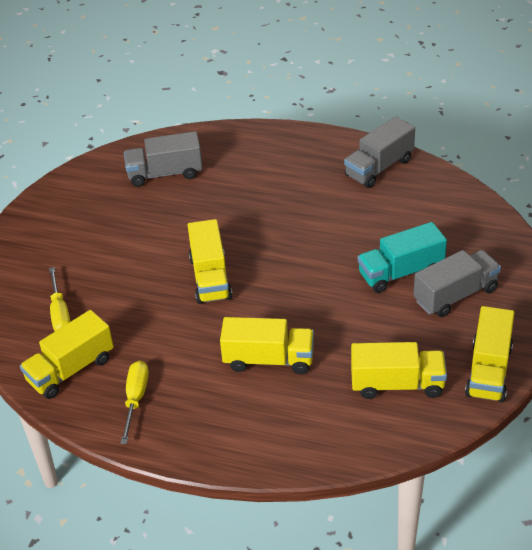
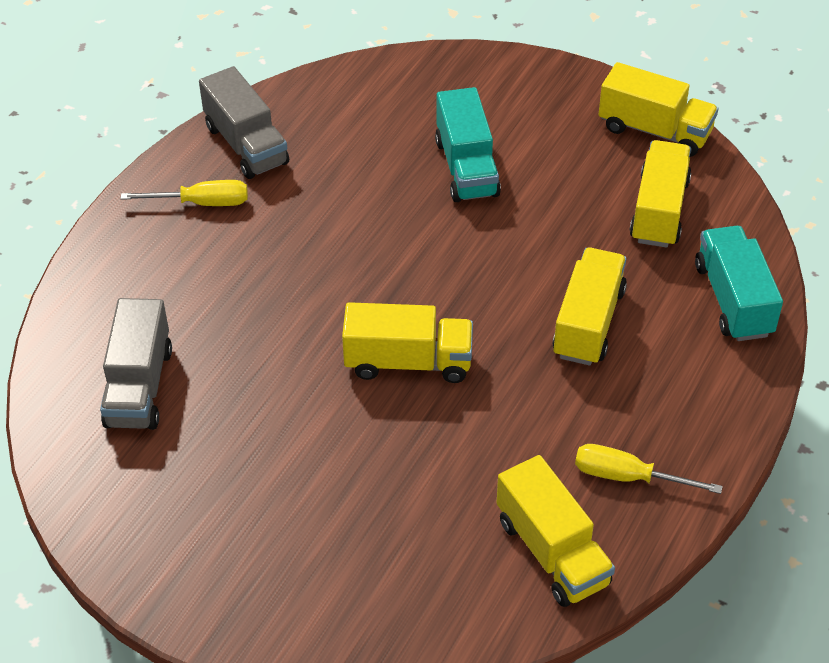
camera: 80 degrees left, 5 degrees up
(60, 313) = (426, 558): yellow screwdriver -> yellow screwdriver (202, 203)
(316, 439) = (733, 300): none -> turquoise truck
(455, 295) = (523, 129): grey truck -> none

